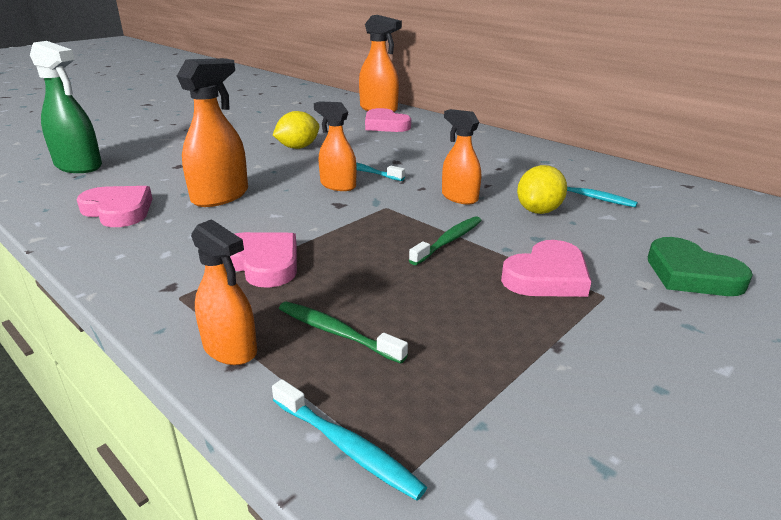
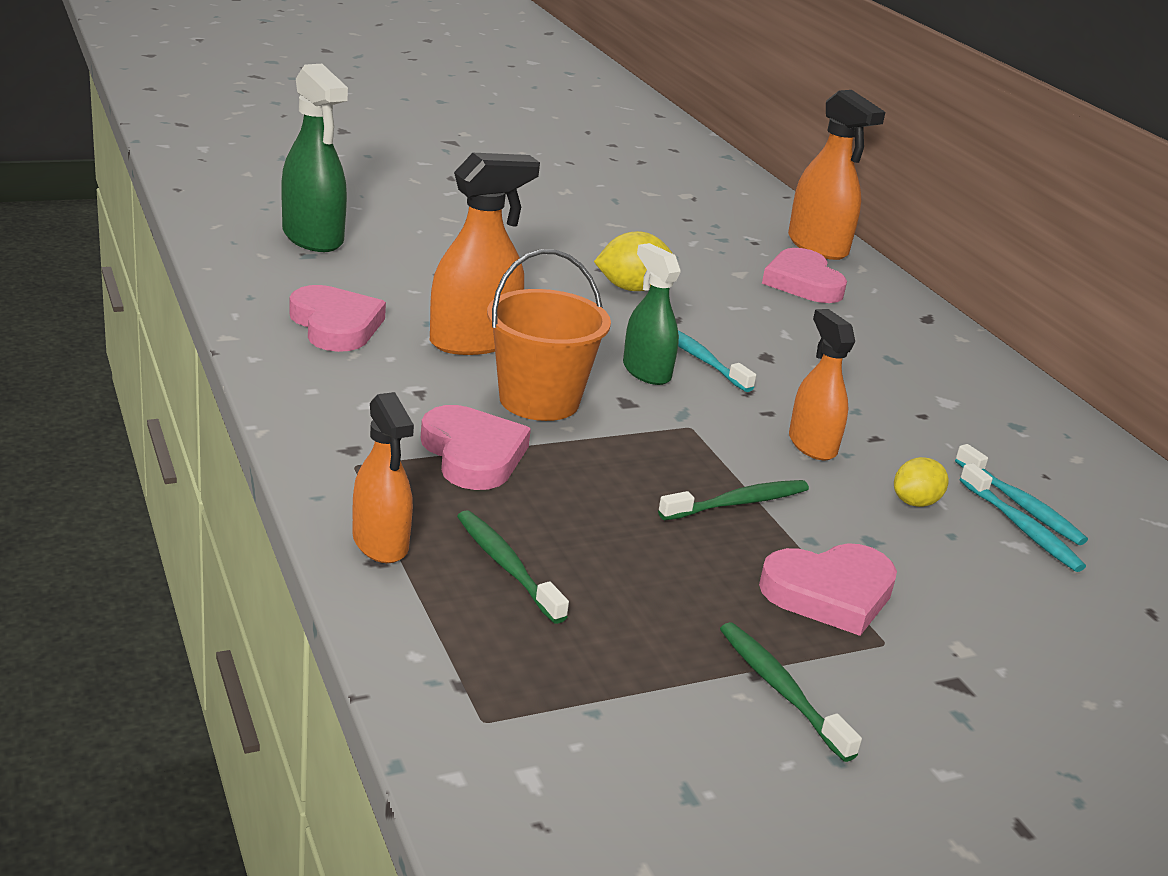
camera: 20 degrees right, 0 degrees up
(284, 218) = (539, 400): none -> orange bucket
(338, 185) = (646, 372): orange spray bottle -> green spray bottle
(346, 446) = (441, 676): turquoise toothbrush -> turquoise toothbrush (1021, 527)
(538, 211) = (915, 502): yellow lemon -> yellow lemon, size x0.65
(582, 352) = (781, 690): none -> green toothbrush
(691, 274) = (1046, 661): green heart -> none

